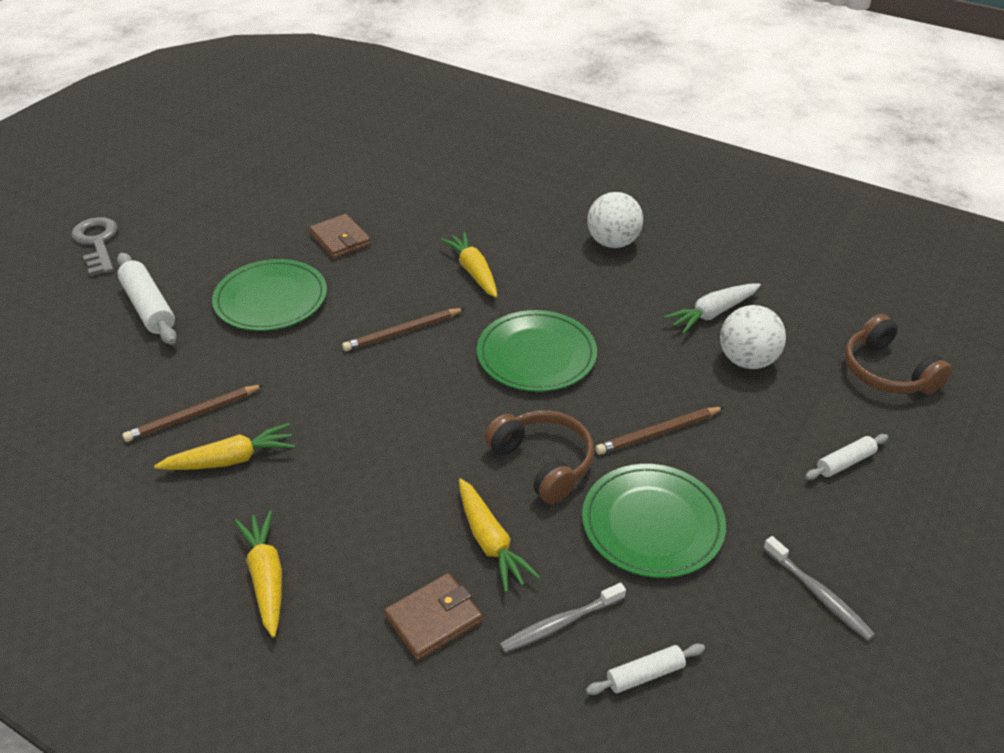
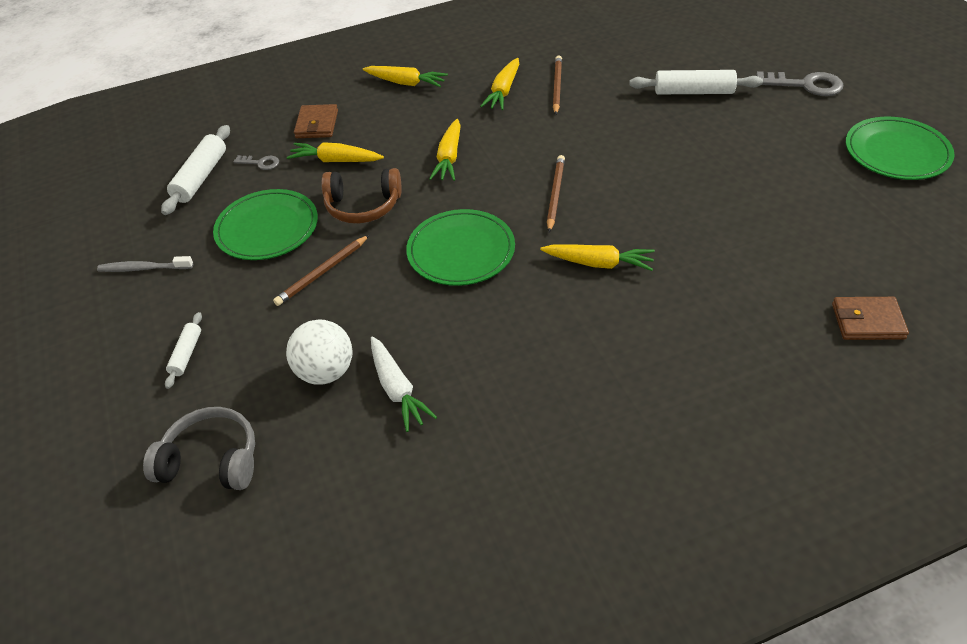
camera: 130 degrees right, 5 degrees up
(271, 299) = (656, 145): green plate -> green plate (896, 152)
(340, 240) = (714, 204): brown wallet -> brown wallet (867, 321)
(403, 438) = (449, 157): none -> yellow carrot
(560, 623) = (260, 163): grey toothbrush -> grey key
(613, 242) = (561, 383): white ball -> none
(645, 674) = (201, 177): white rolling pin -> white rolling pin, size x1.75
(658, 433) = (322, 272): brown pencil -> brown pencil turned 150 degrees counterclockwise
(712, 313) = (397, 389): white carrot -> white carrot turned 150 degrees clockwise
(887, 372) = (211, 460): brown headphones -> grey headphones

